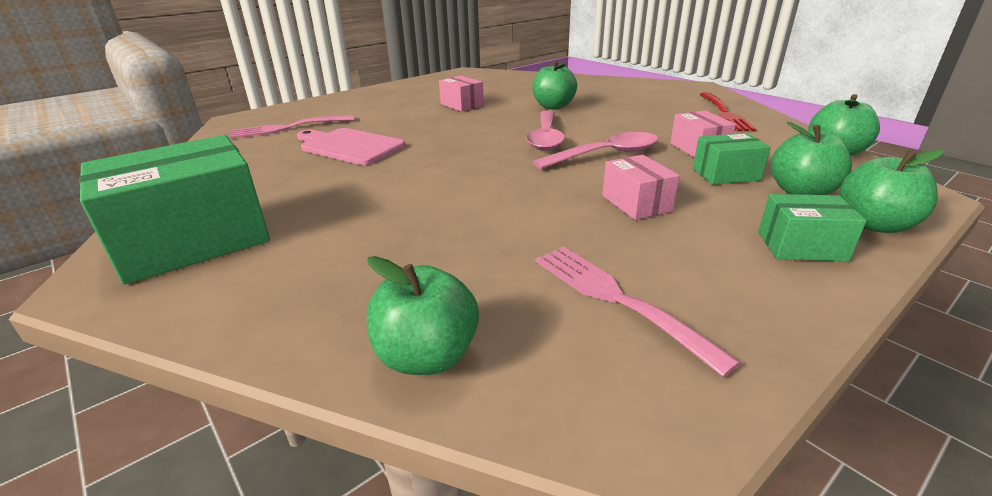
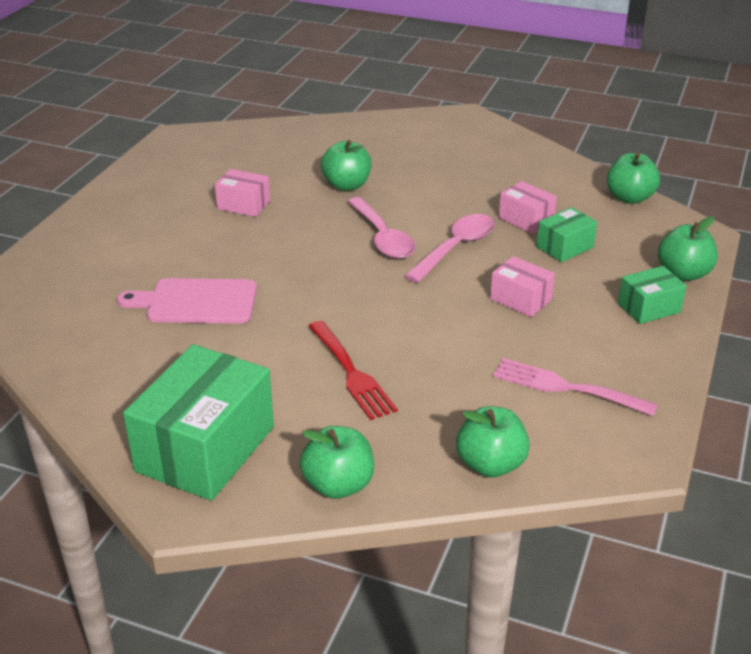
camera: 30 degrees left, 5 degrees up
(287, 128) = (83, 293): pink fork -> none
(724, 113) = (518, 160): red fork -> red fork (352, 373)
(801, 192) = (626, 253): green apple -> green apple (338, 485)

